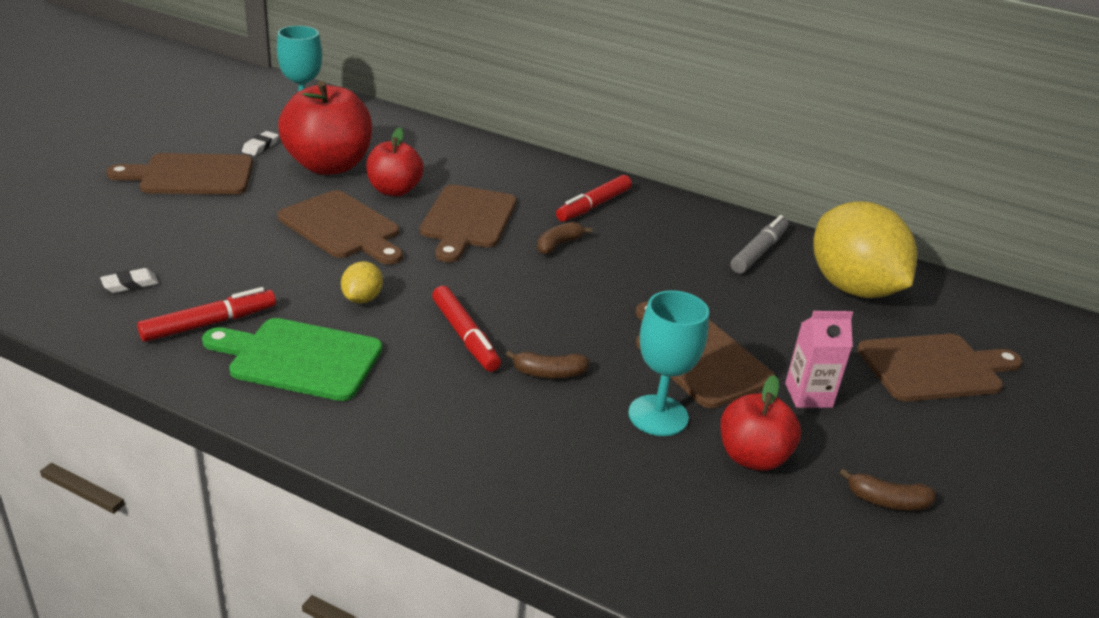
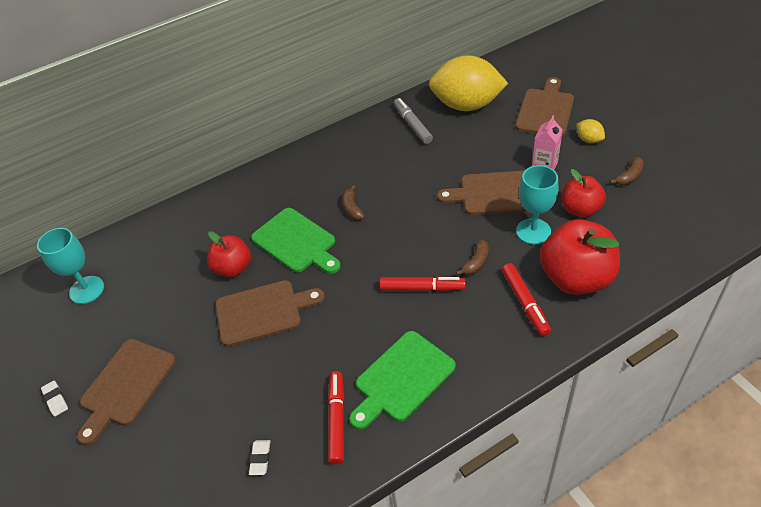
camera: 50 degrees left, 15 degrees up
(260, 146) = (112, 329): white eraser -> white eraser (55, 400)
(328, 166) = (172, 295): red apple -> red apple (576, 278)
(362, 299) = (355, 327): yellow lemon -> yellow lemon (588, 140)
(467, 220) = (296, 242): brown cutting board -> green cutting board
(593, 206) = (319, 174): red marker -> red marker (525, 303)

